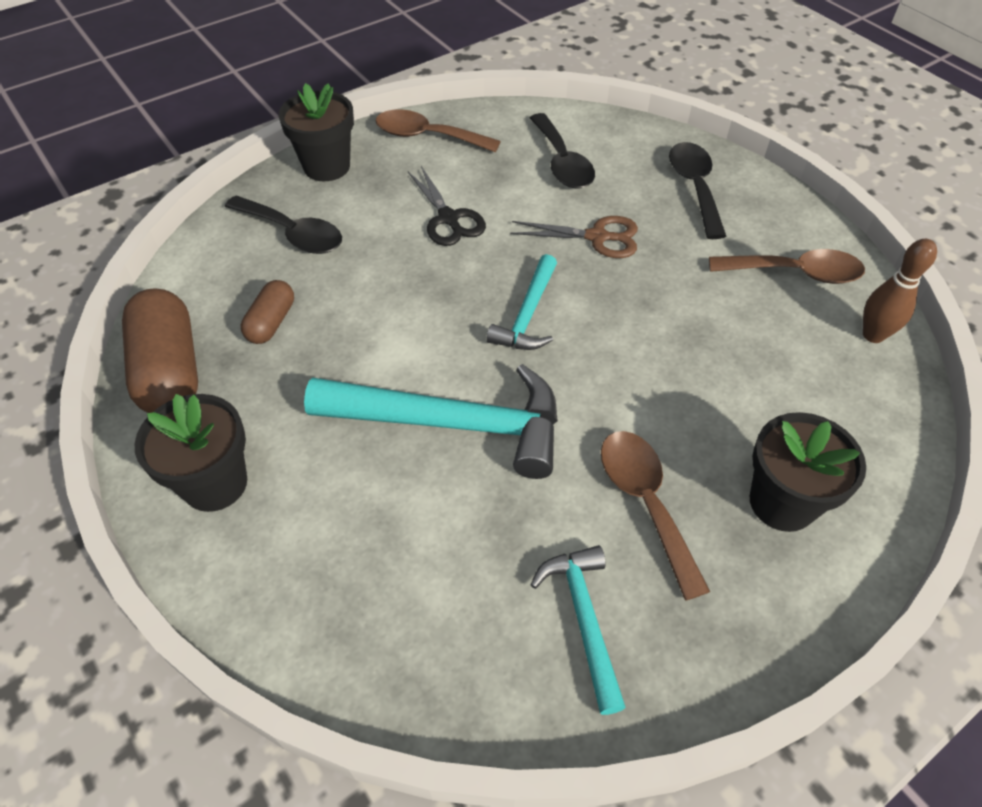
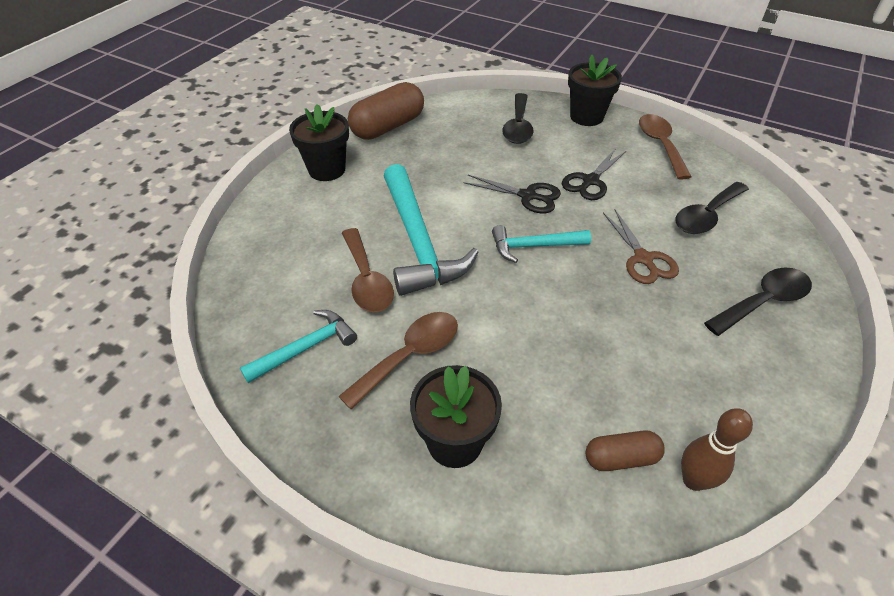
camera: 65 degrees right, 5 degrees down
(271, 322) = (444, 145): brown capsule -> brown capsule (621, 458)
(437, 283) = (527, 196): none -> black scissors
(795, 273) = (722, 399): brown spoon -> brown spoon (367, 280)

